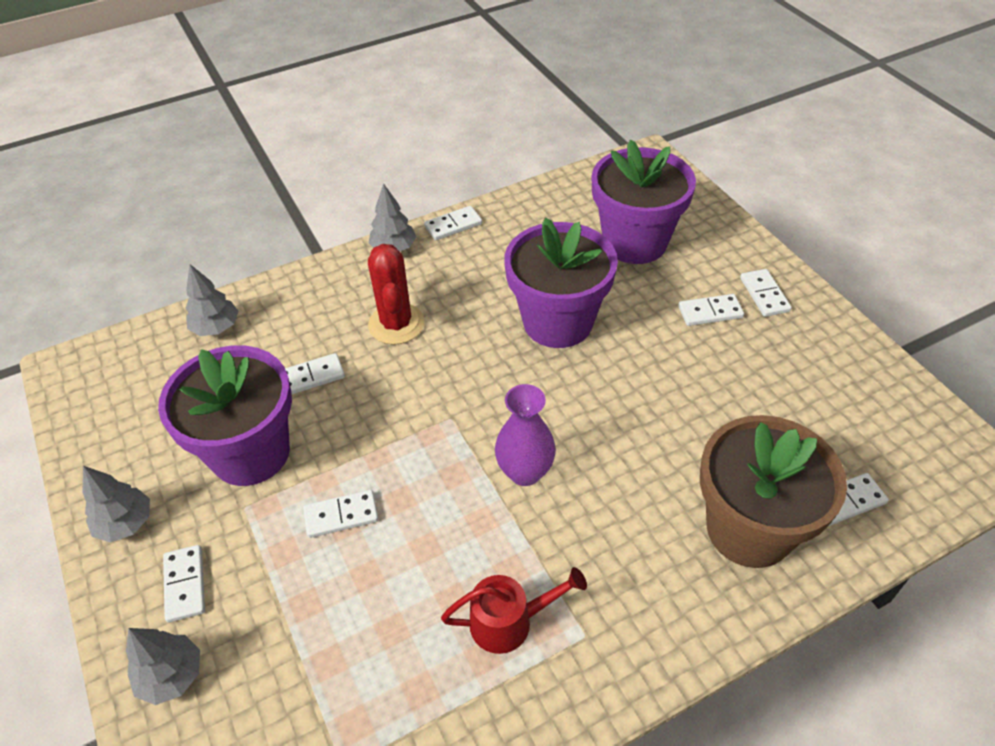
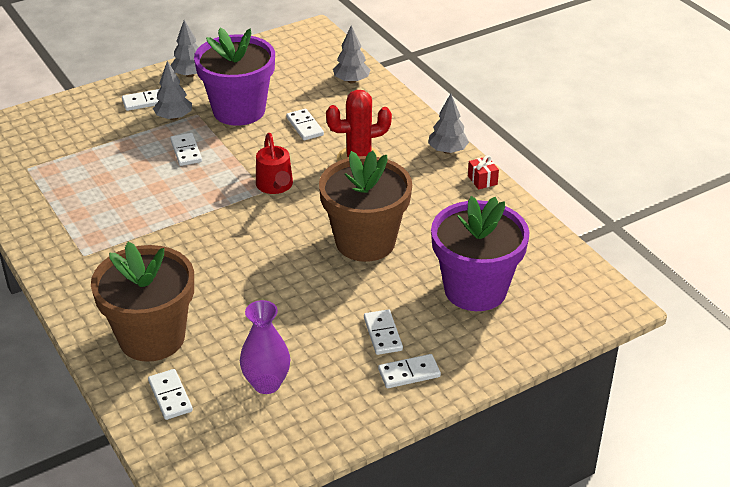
camera: 85 degrees right, 10 degrees down
(172, 675) = (91, 106): grey tree -> grey tree (174, 117)
(453, 225) = (482, 180): white domino -> red gift
(510, 621) = (99, 224): red watering can -> red watering can (275, 186)
(525, 472) = (213, 227): purple vase -> purple vase (266, 384)
(558, 322) = (365, 242): purple flower pot -> brown flower pot

